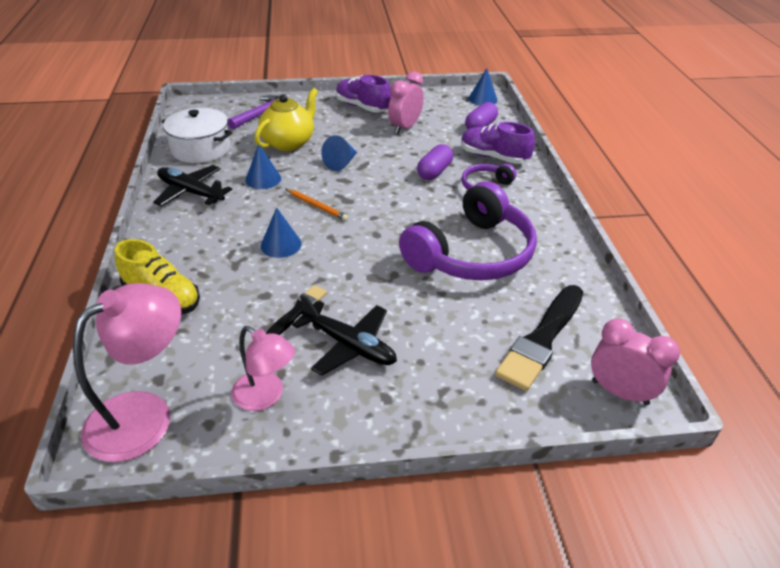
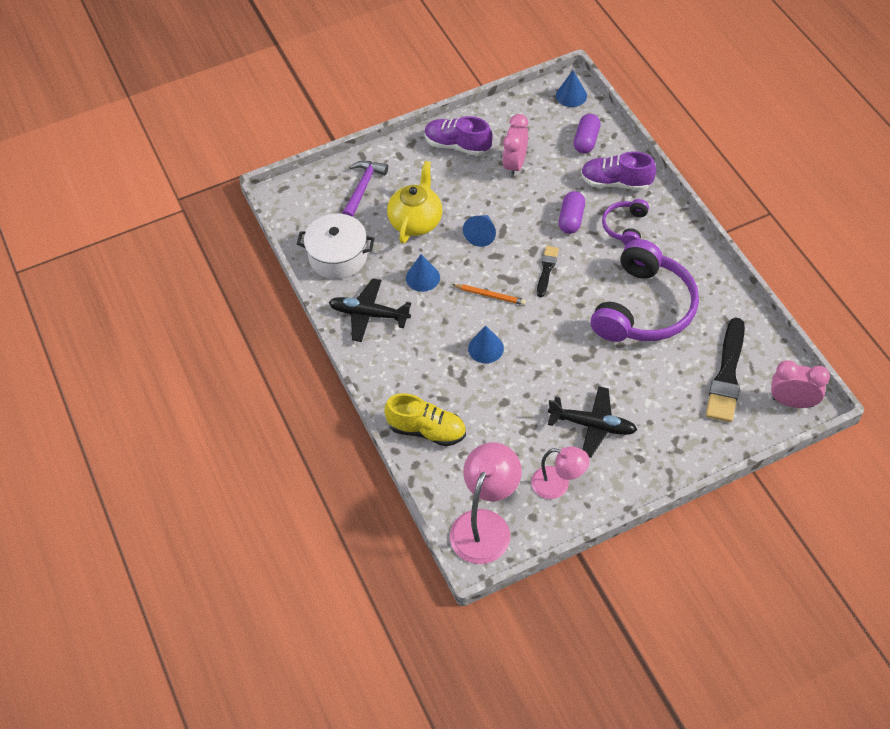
camera: 15 degrees left, 15 degrees up
(298, 311) = (538, 408): black brush -> black brush (546, 269)

